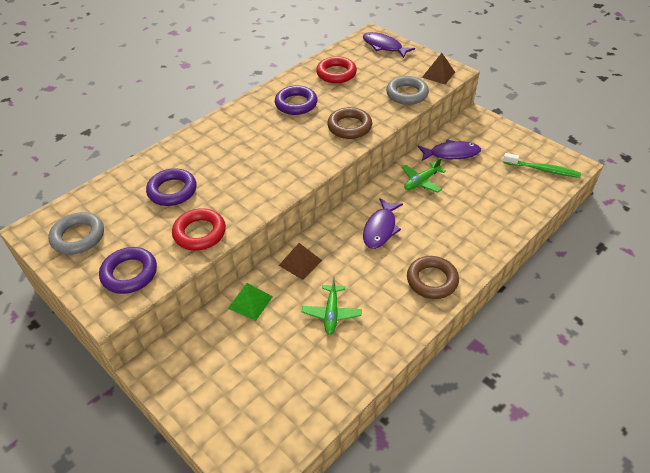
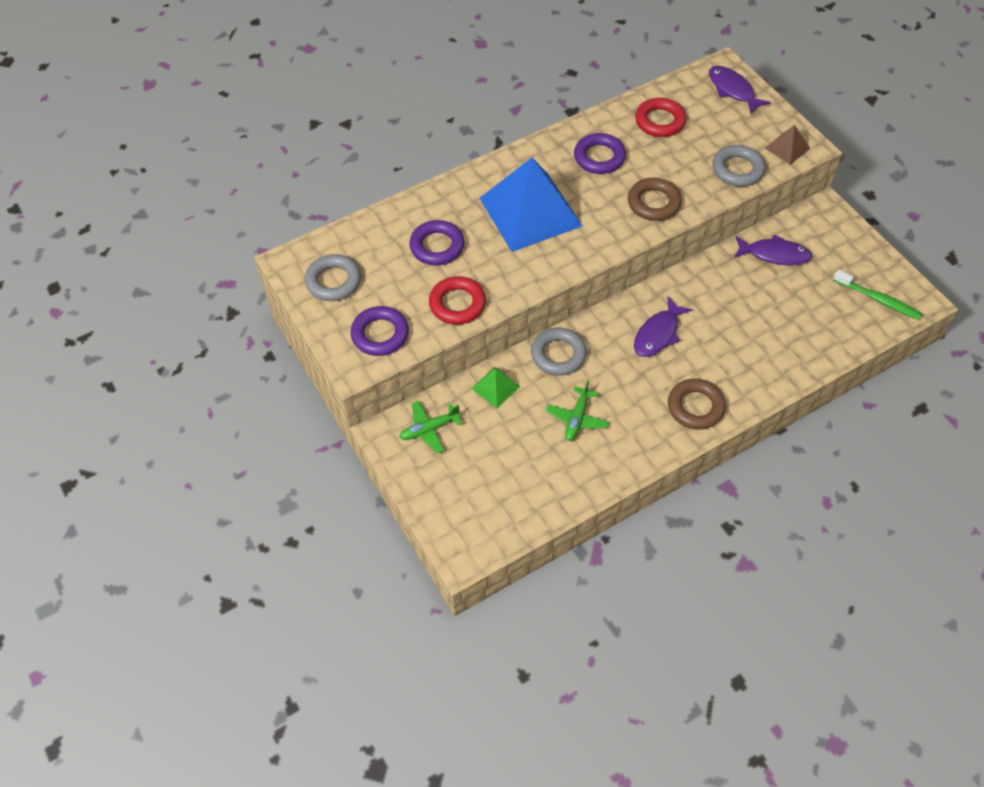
camera: 15 degrees right, 10 degrees up
(249, 150) = (530, 212): none -> blue pyramid
(300, 262) = (558, 355): brown pyramid -> grey ring
(421, 181) = (724, 284): green plane -> green plane (429, 429)

